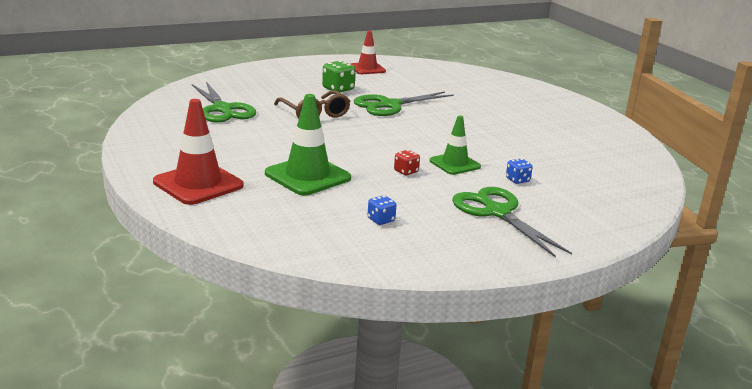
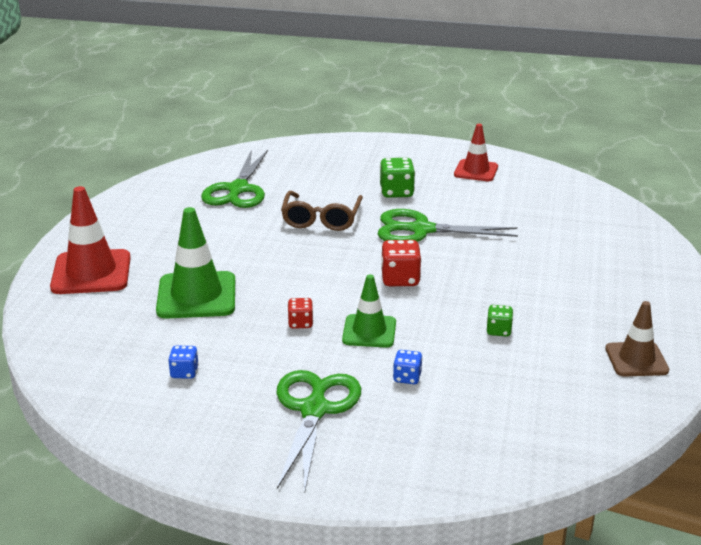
camera: 40 degrees right, 5 degrees up
(423, 133) = (400, 279): none -> red dice
(523, 144) = (498, 331): none -> green dice
(609, 138) = (636, 360): none -> brown traffic cone

